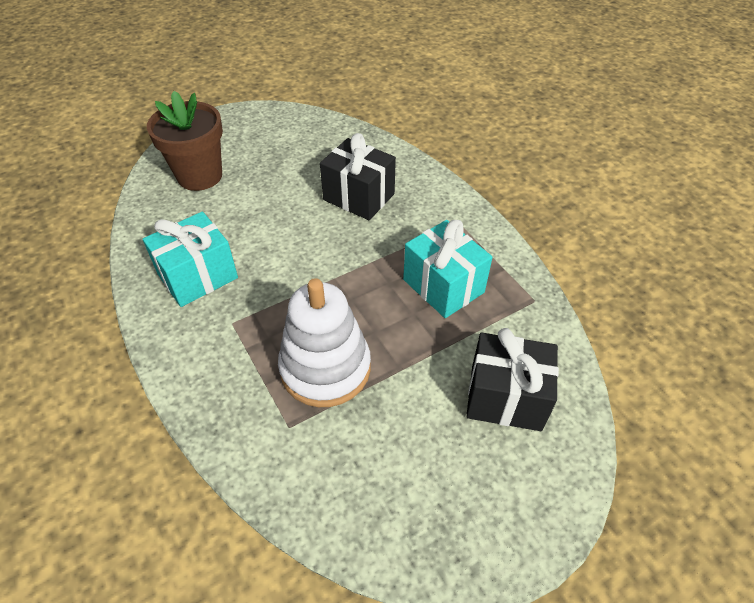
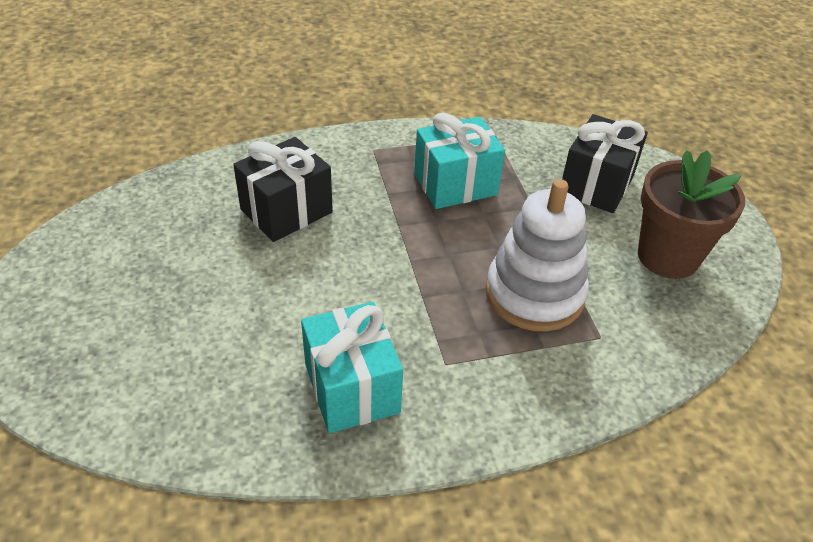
camera: 75 degrees left, 5 degrees down
(200, 176) = (138, 361): brown flower pot -> brown flower pot (668, 257)

